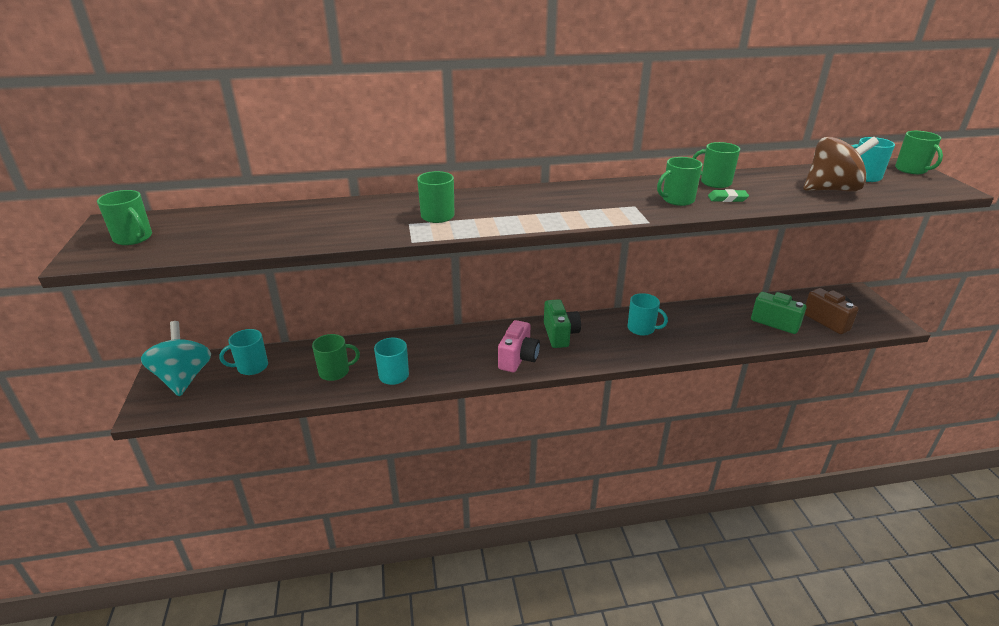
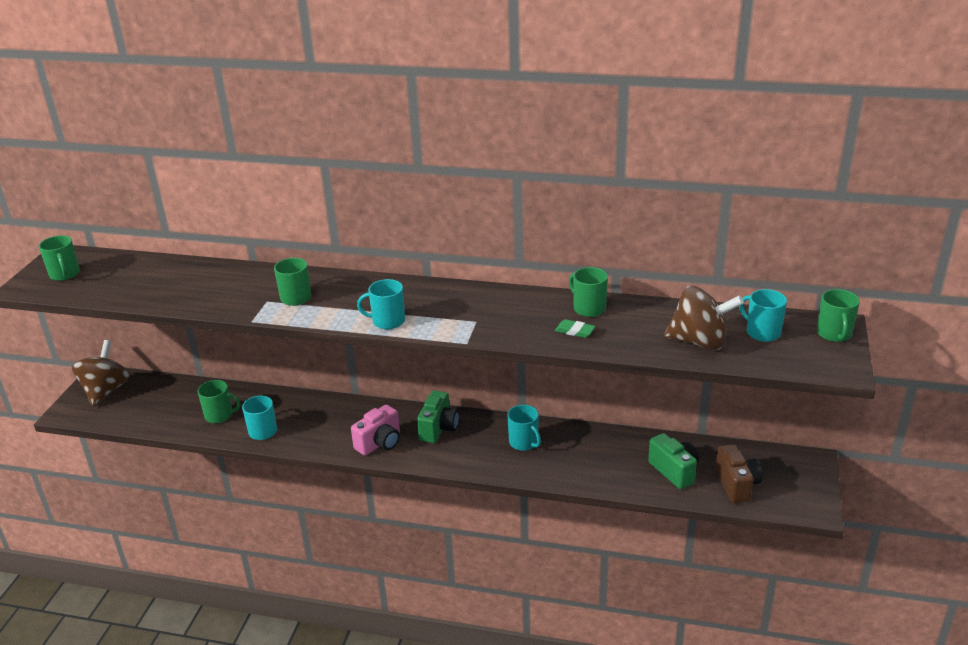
camera: 25 degrees right, 0 degrees up
(184, 378) = (106, 391): turquoise spinning top -> brown spinning top
(251, 367) = (160, 393): turquoise mug -> turquoise mug (387, 321)
(677, 200) = (524, 322): green mug -> none

